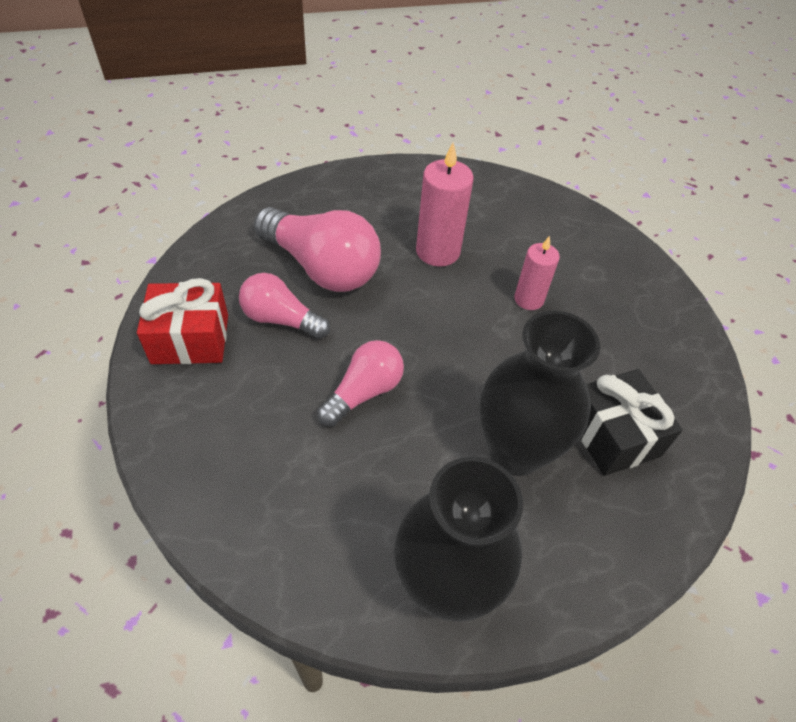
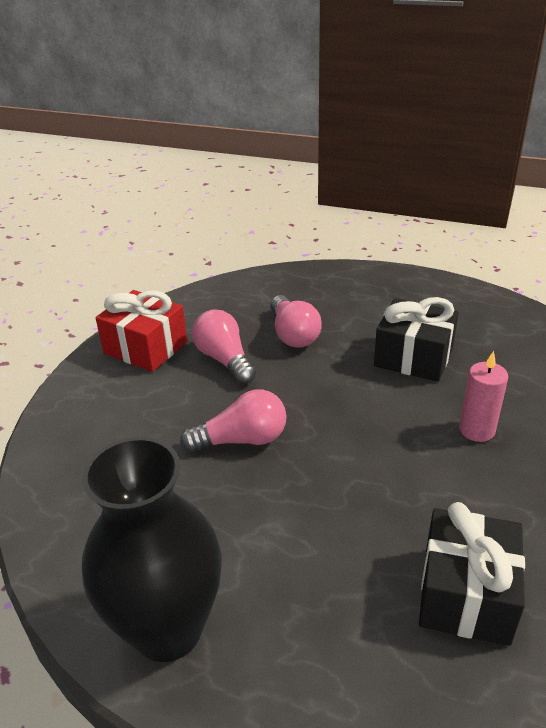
camera: 40 degrees right, 15 degrees down
(322, 268) = (293, 334): pink light bulb -> pink light bulb, size x0.60
(437, 251) = (413, 357): pink candle -> black gift
(515, 451) = (339, 554): black vase -> none

